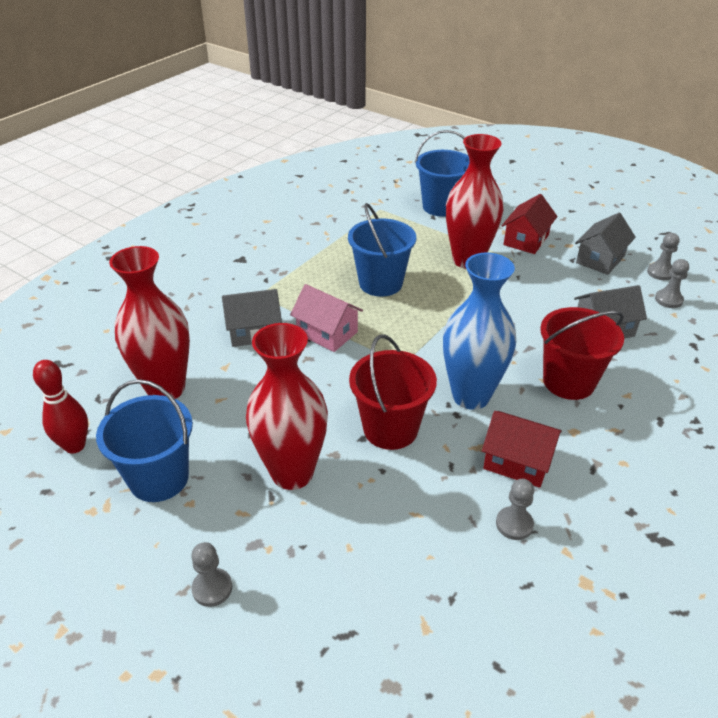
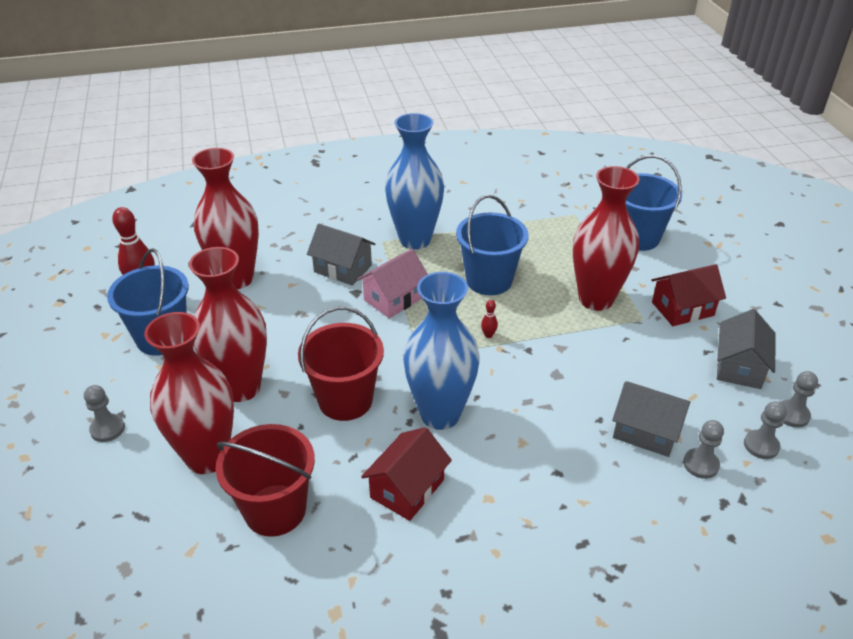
camera: 40 degrees right, 0 degrees up
(285, 281) = (415, 240): none -> blue vase
(327, 333) = (394, 298): pink house -> pink house turned 60 degrees clockwise
(339, 546) = (207, 457): none -> red vase
(430, 322) = (488, 335): none -> red bowling pin
(514, 524) = (340, 531): grey pawn -> grey pawn (700, 464)
(517, 461) = (407, 489): red house -> red house turned 60 degrees clockwise
(568, 381) = (542, 456): red bucket -> red bucket (275, 510)
(600, 259) = (739, 367): grey house -> grey house turned 60 degrees counterclockwise

